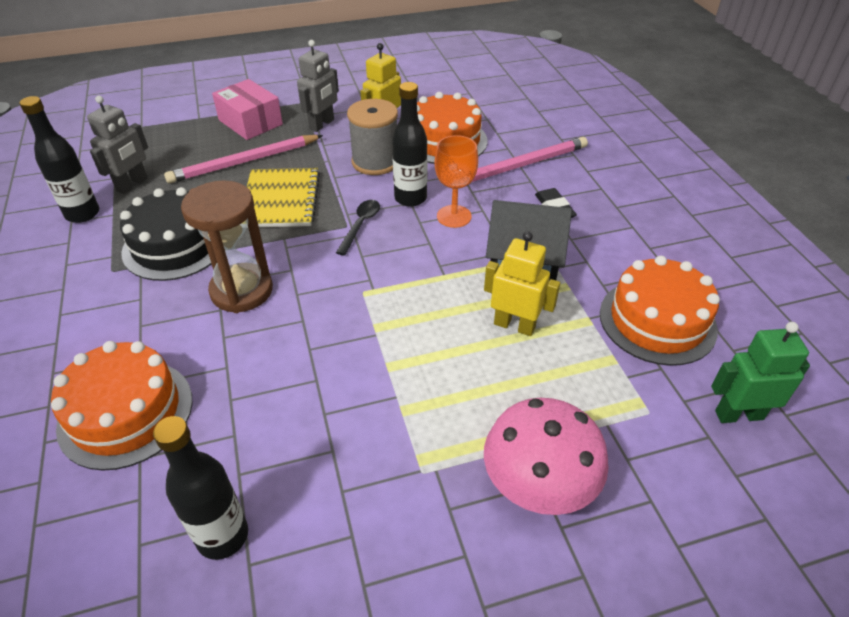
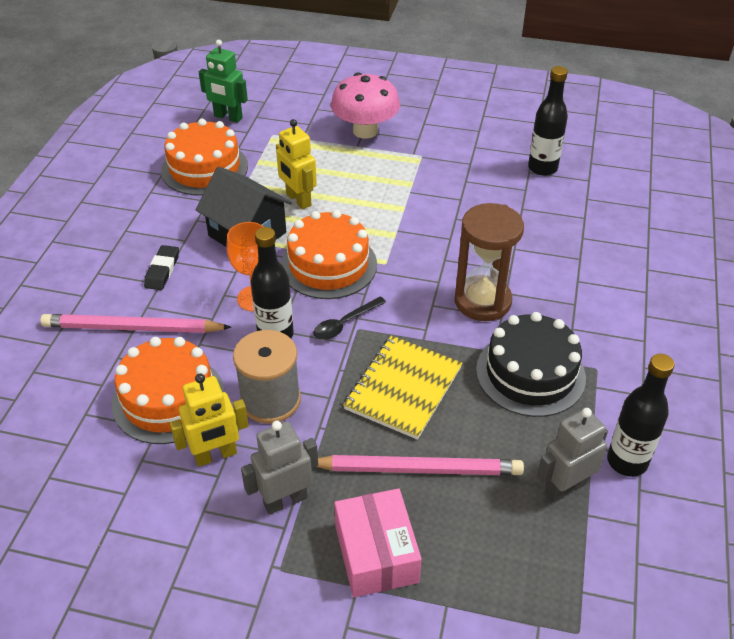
camera: 150 degrees left, 0 degrees up
(126, 412) = (591, 245): orange cake -> orange cake (328, 265)

